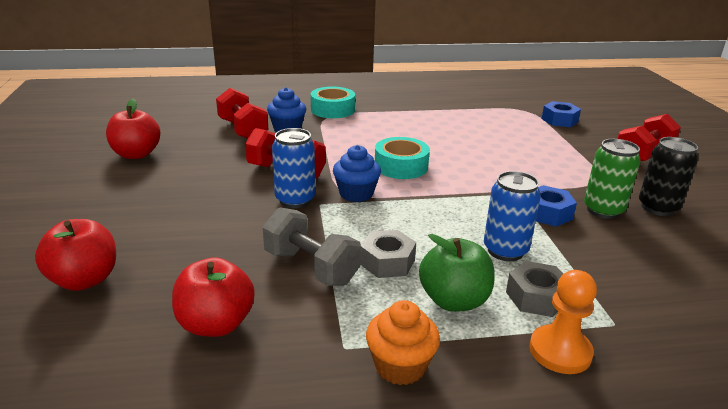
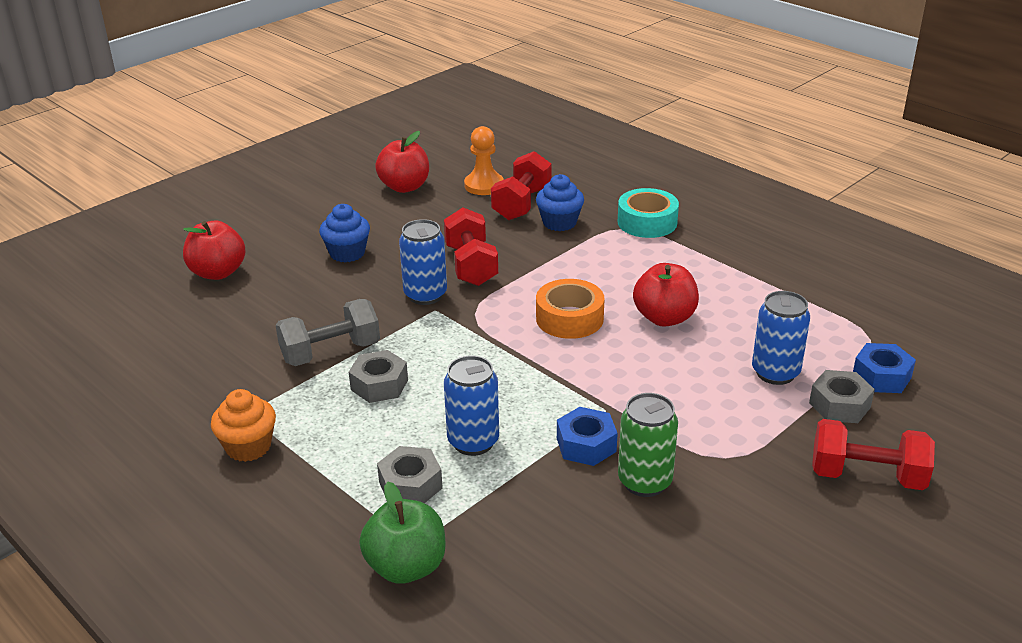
camera: 55 degrees right, 5 degrees up
(216, 324) = (221, 348): red apple -> red apple (664, 318)
(311, 267) = (331, 352): grey dumbbell -> grey dumbbell turned 60 degrees clockwise
(356, 194) = (477, 319): blue cupcake -> blue cupcake (347, 253)
(401, 166) = (569, 318): turquoise tape -> orange tape
(454, 300) = (358, 441): green apple -> green apple (406, 567)
(529, 139) = (775, 373): none -> blue can
(560, 351) = (340, 521): orange pawn -> orange pawn (484, 185)
(575, 137) = (839, 405): none -> grey nut
(658, 208) = (708, 522): black can -> none

